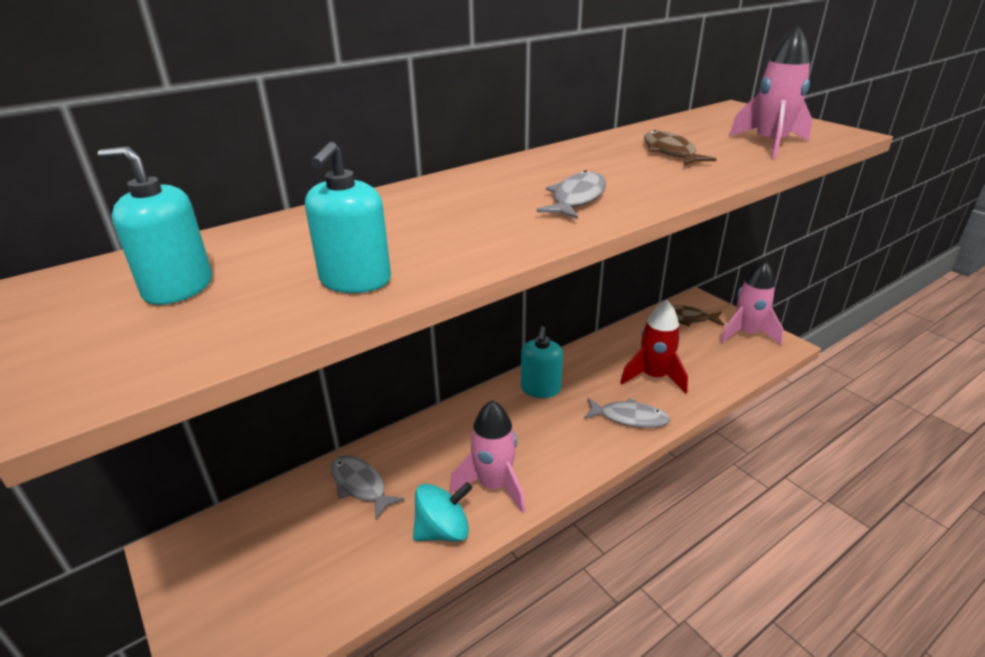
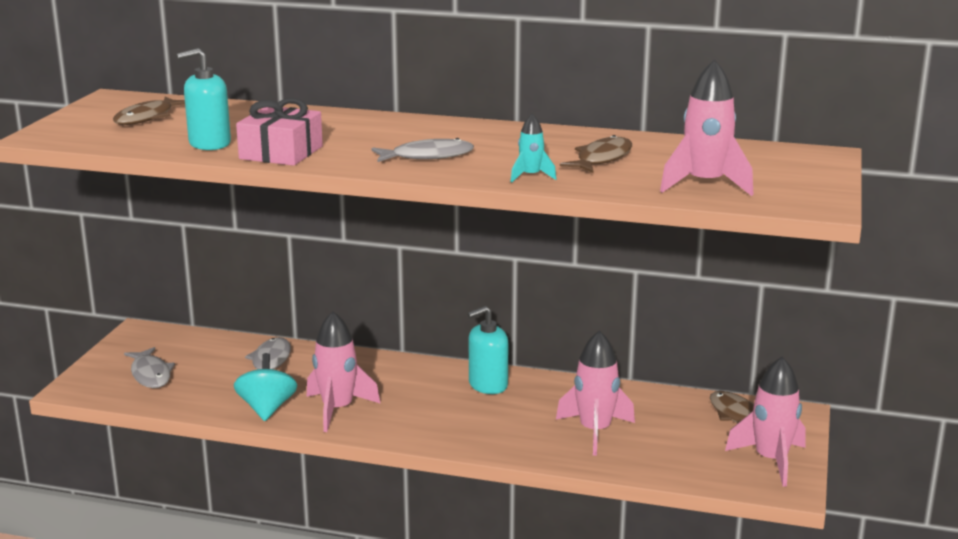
camera: 50 degrees right, 10 degrees down
(178, 288) = (147, 118): turquoise soap dispenser -> brown fish
(443, 530) = (267, 409): turquoise spinning top -> turquoise spinning top turned 120 degrees counterclockwise
(458, 253) = (281, 152): none -> pink gift
(629, 418) = (509, 438): grey fish -> grey fish (150, 374)
(654, 377) = (595, 431): red rocket -> pink rocket
(686, 181) = (531, 176): none -> turquoise rocket

